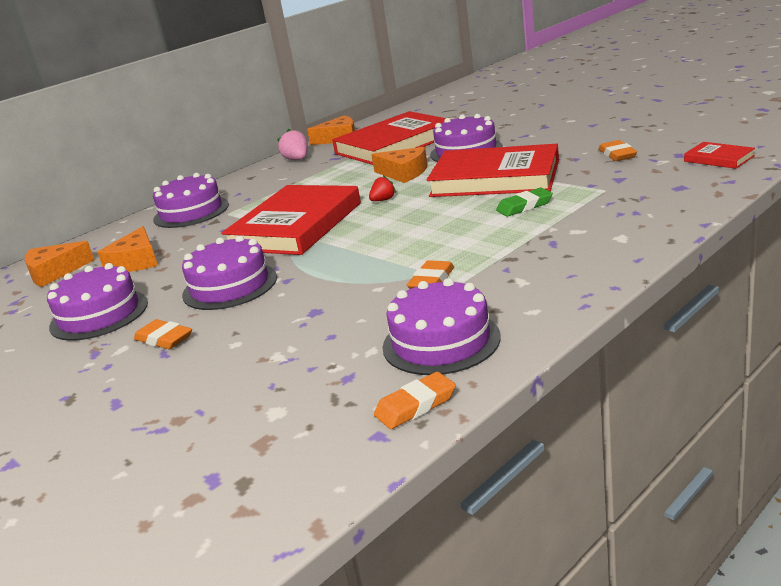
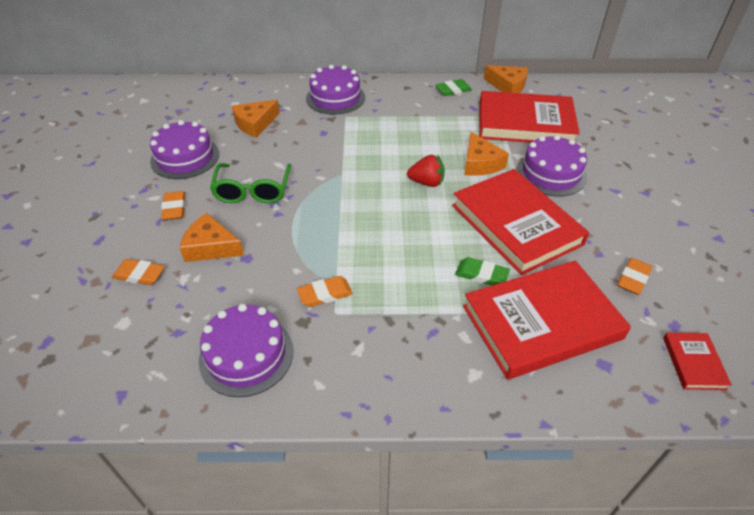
camera: 40 degrees right, 20 degrees up
(55, 272) = (220, 99): orange cheese -> orange cheese (211, 247)
(230, 286) = (253, 191): purple cake -> green glasses
(295, 226) = (353, 164): red book -> red book (541, 322)
(297, 160) = (453, 90): pink strawberry -> green eraser
(383, 200) = (426, 182): red strawberry -> red strawberry, size x1.51
(415, 405) = (162, 393): orange eraser -> orange eraser (139, 275)

